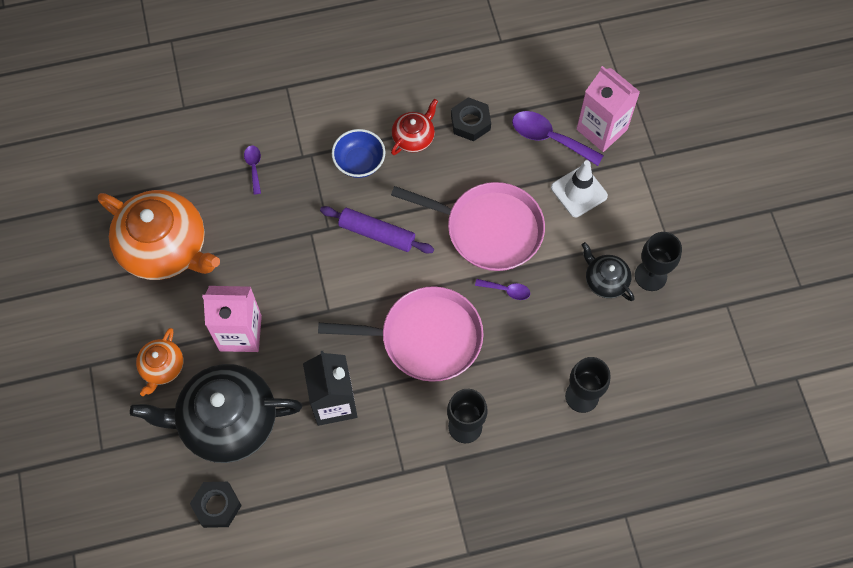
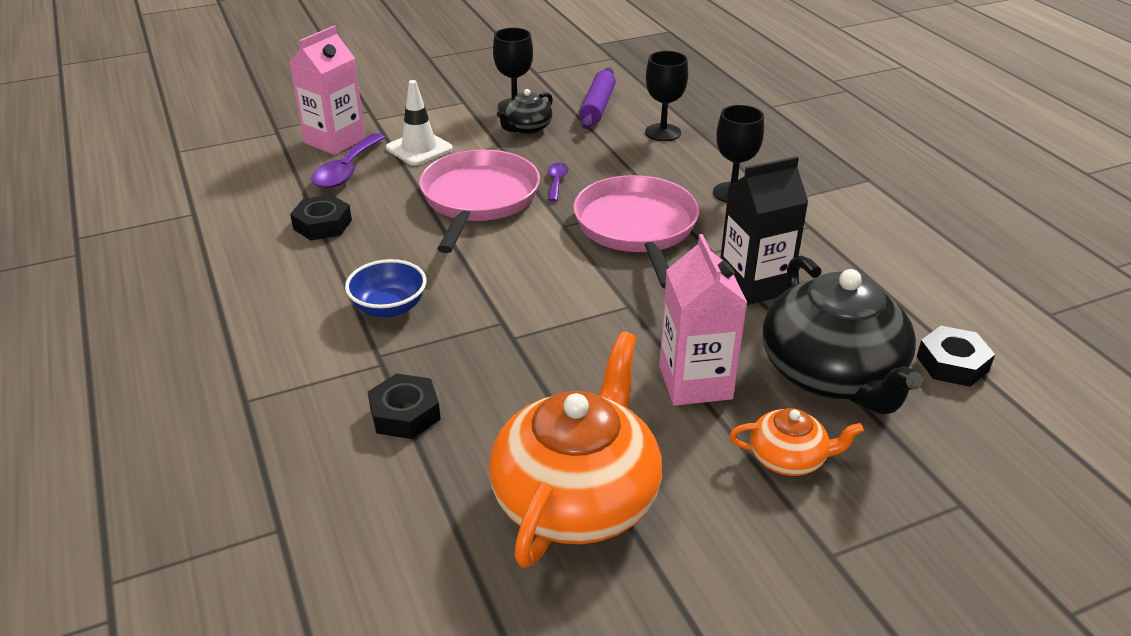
camera: 100 degrees left, 30 degrees down
(254, 167) = (405, 414): purple spoon -> black nut
(377, 234) = (502, 279): purple rolling pin -> purple rolling pin (597, 106)
(414, 137) = (346, 265): red teapot -> none

